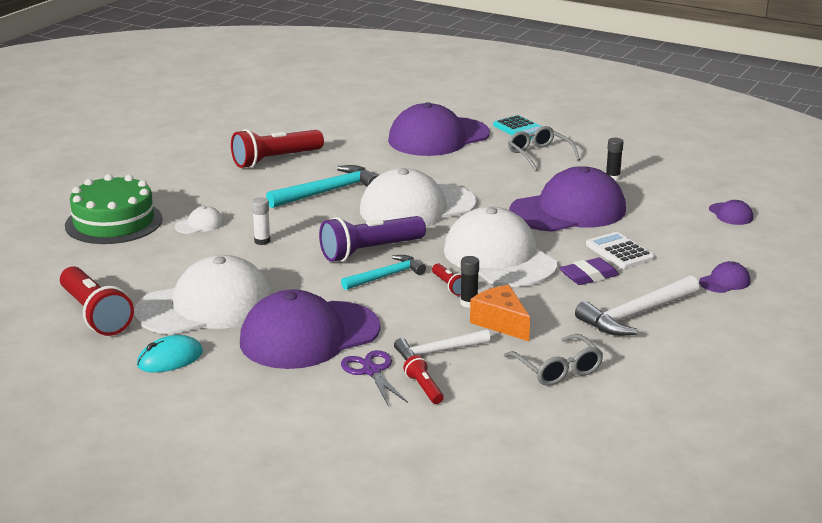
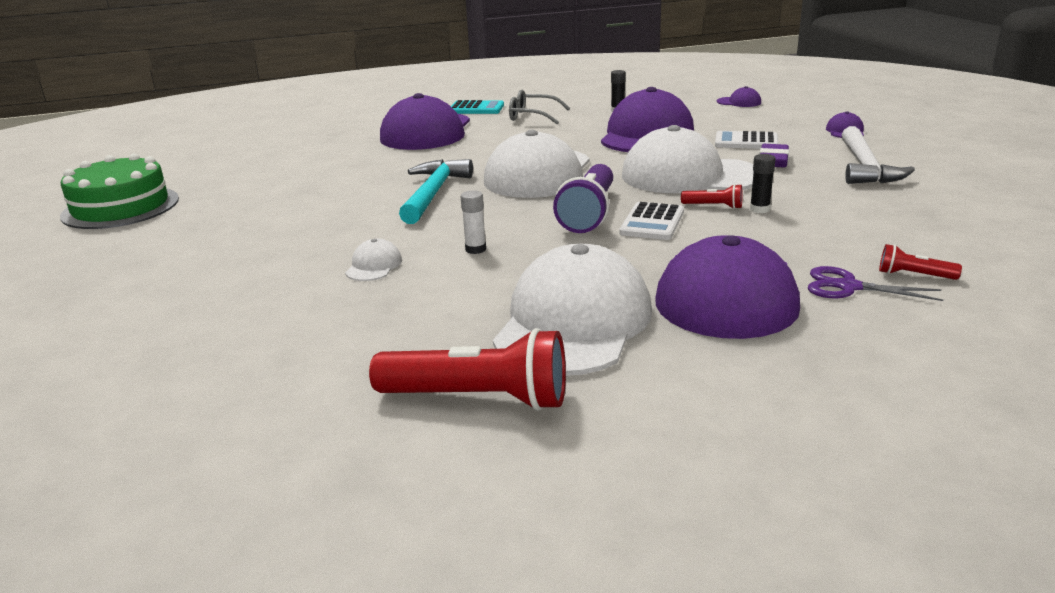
camera: 45 degrees left, 0 degrees up
(114, 222) = (263, 308): green cake -> green cake (120, 207)
(170, 359) = (675, 386): turquoise mouse -> none
(275, 160) = (317, 193): red flashlight -> none
(386, 276) = (652, 222): turquoise hammer -> white calculator
(438, 352) = (842, 248): white hammer -> none
(501, 323) = (816, 210): orange cheese -> none
(557, 369) = (933, 216): grey glasses -> none

